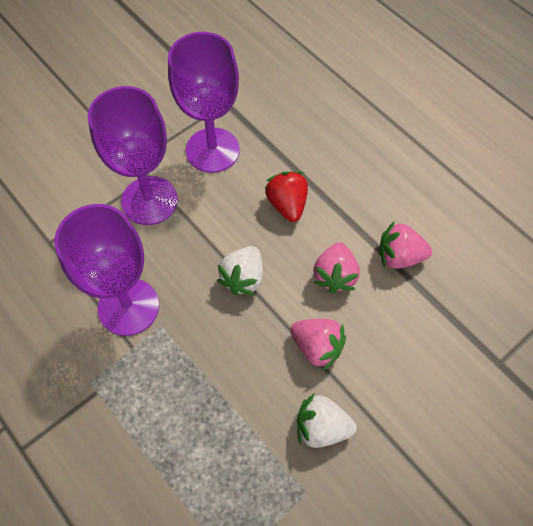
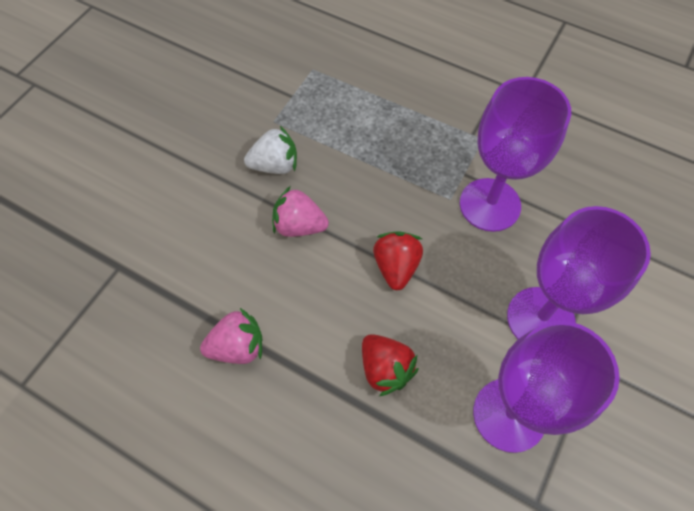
camera: 160 degrees right, 0 degrees up
(243, 278) = (396, 267): white strawberry -> red strawberry
(335, 276) = (303, 301): pink strawberry -> none

